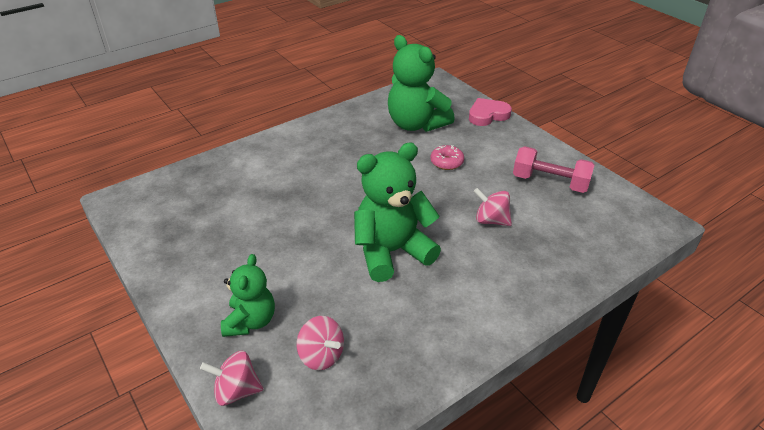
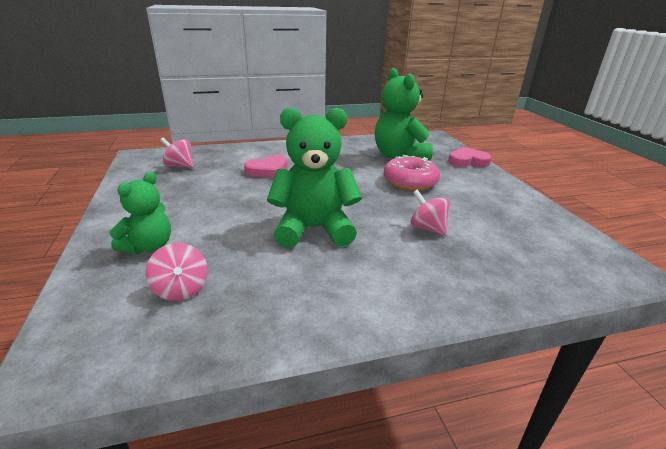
camera: 20 degrees right, 10 degrees down
(236, 390) = (82, 294): pink spinning top -> pink spinning top (179, 166)
(291, 183) = (268, 170): none -> pink heart
(446, 162) = (410, 182): pink donut -> pink donut, size x1.74
(550, 182) = (506, 214): pink dumbbell -> none

